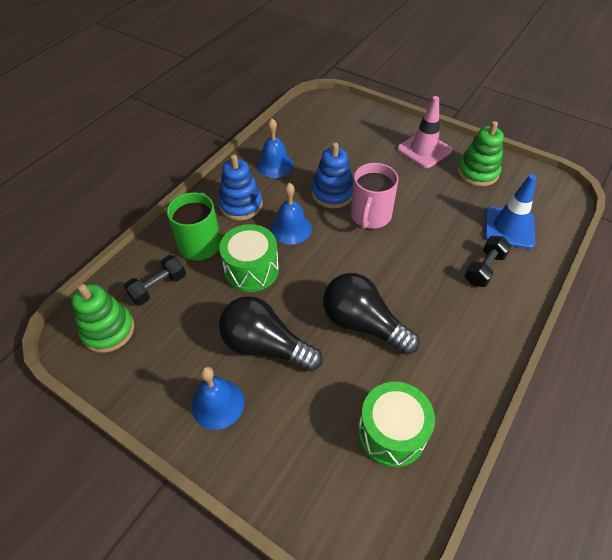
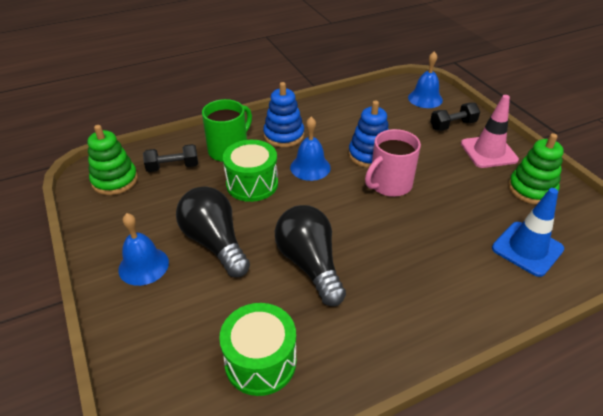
camera: 30 degrees right, 10 degrees down
(275, 165) = (337, 117): blue bell -> blue bell (425, 98)
(484, 269) = (469, 272): black dumbbell -> black dumbbell (452, 125)

